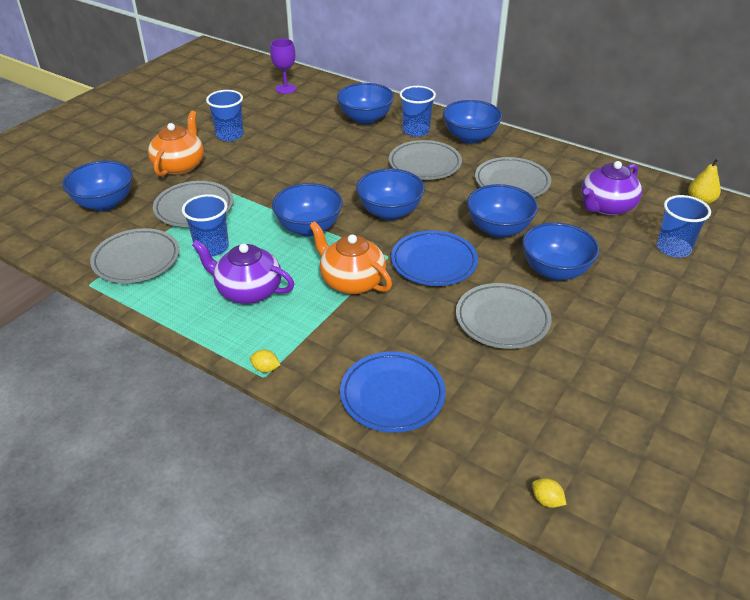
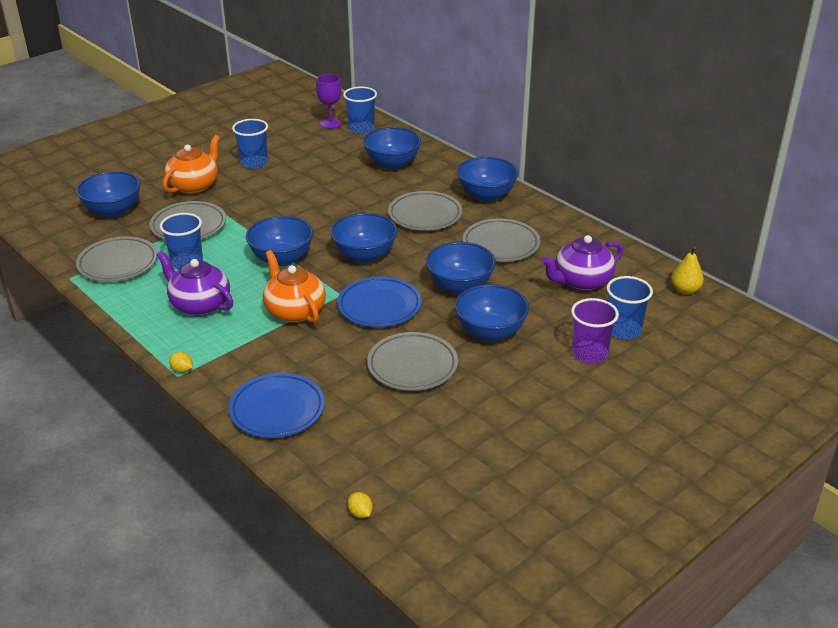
camera: 15 degrees right, 5 degrees down
(416, 131) = (435, 181): blue cup -> blue cup (361, 128)
(659, 277) = (589, 353): none -> purple cup

